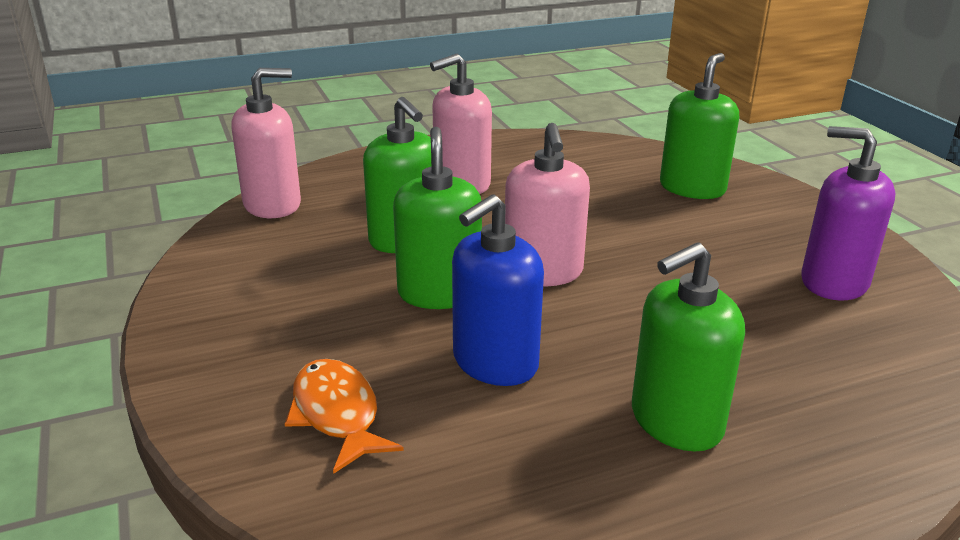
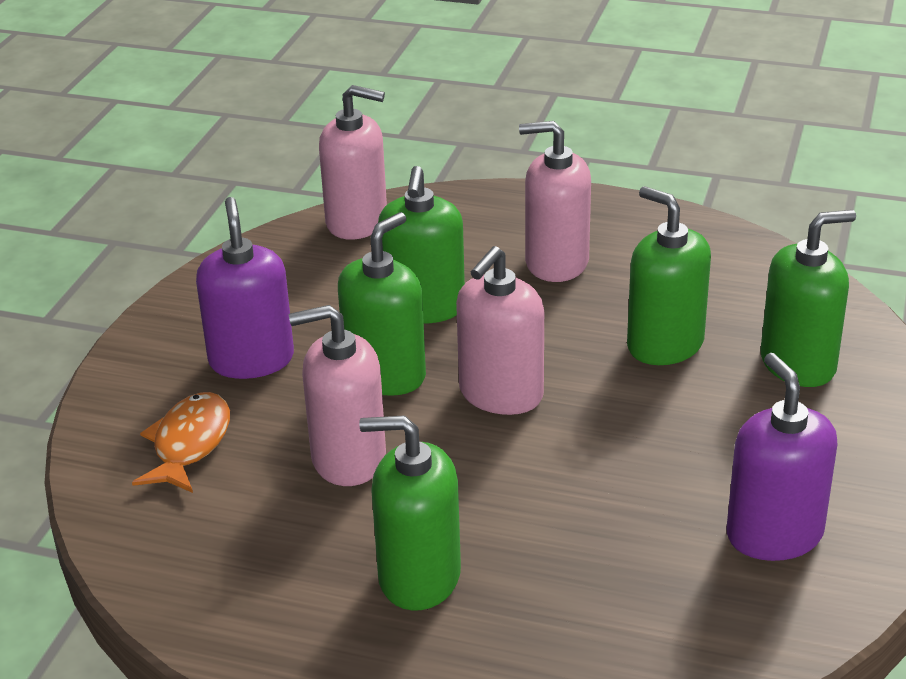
camera: 40 degrees right, 5 degrees up
(308, 326) = (251, 360): none -> purple soap dispenser
(495, 362) = (348, 459): blue soap dispenser -> pink soap dispenser
(602, 205) = (665, 344): none -> green soap dispenser

